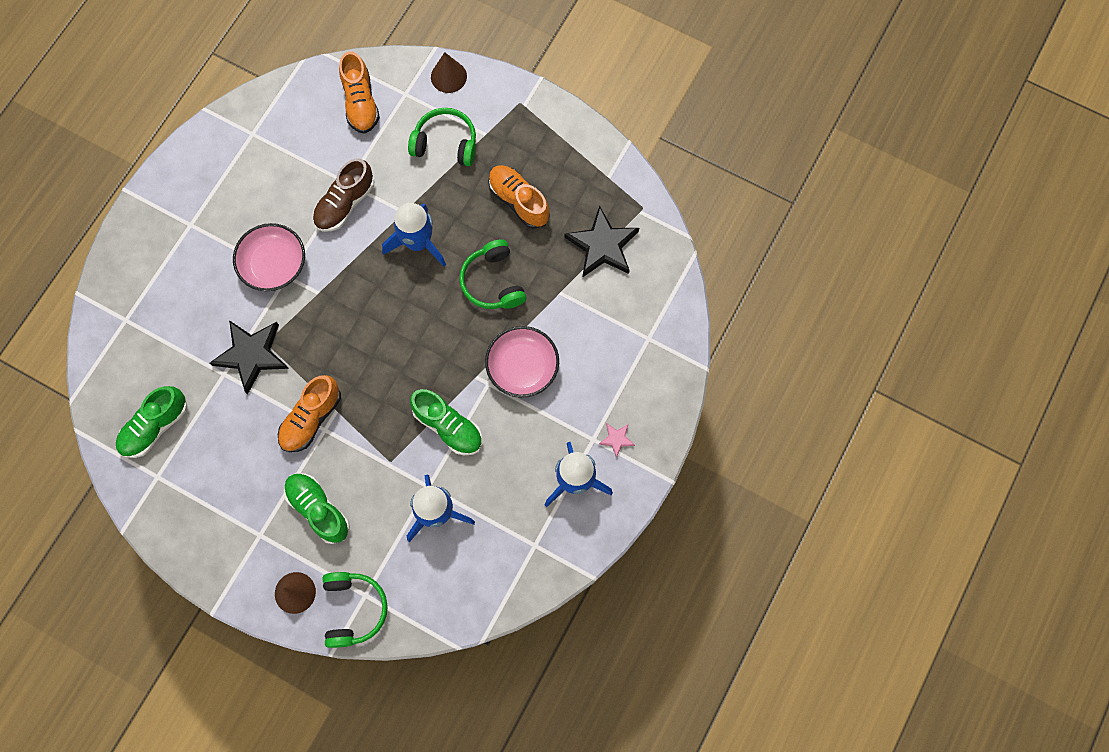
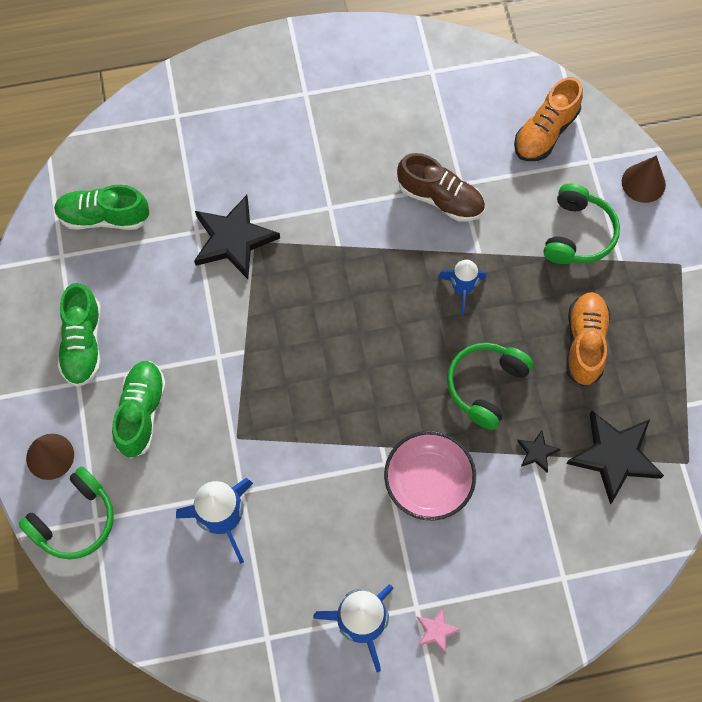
camera: 50 degrees right, 5 degrees down
(274, 265) = (330, 188): pink bowl -> none
(311, 418) = (219, 337): orange shoe -> none
(345, 203) = (440, 198): brown shoe -> brown shoe turned 150 degrees counterclockwise
(418, 242) = (462, 289): blue rocket -> blue rocket, size x0.62
(445, 143) = (577, 234): green headphones -> green headphones turned 45 degrees clockwise
(448, 426) = (313, 461): green shoe -> green shoe (83, 343)
(560, 288) = (537, 452): none -> black star

